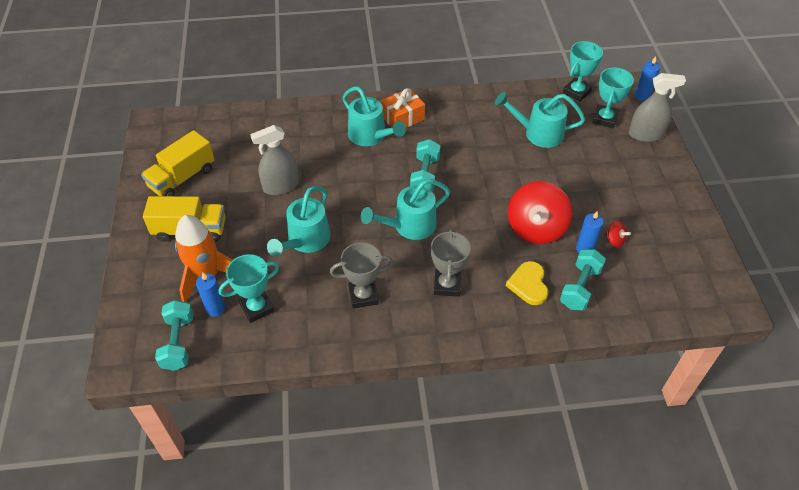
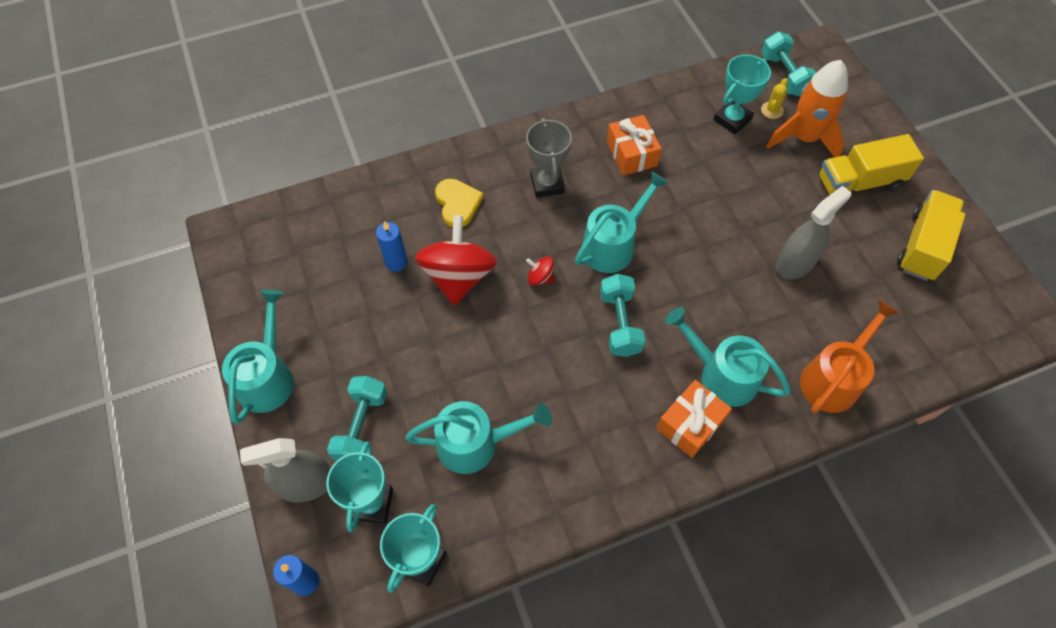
camera: 165 degrees right, 10 degrees up
(215, 308) = (772, 110): blue candle -> yellow cactus
(301, 121) = (834, 378): none -> orange watering can
(305, 241) = (724, 199): turquoise watering can -> turquoise watering can (268, 376)
(363, 296) = (631, 154): grey trophy -> orange gift
(580, 287) = (400, 213): turquoise dumbbell -> turquoise dumbbell (361, 427)
(614, 240) = (359, 282): red spinning top -> red spinning top (540, 278)

